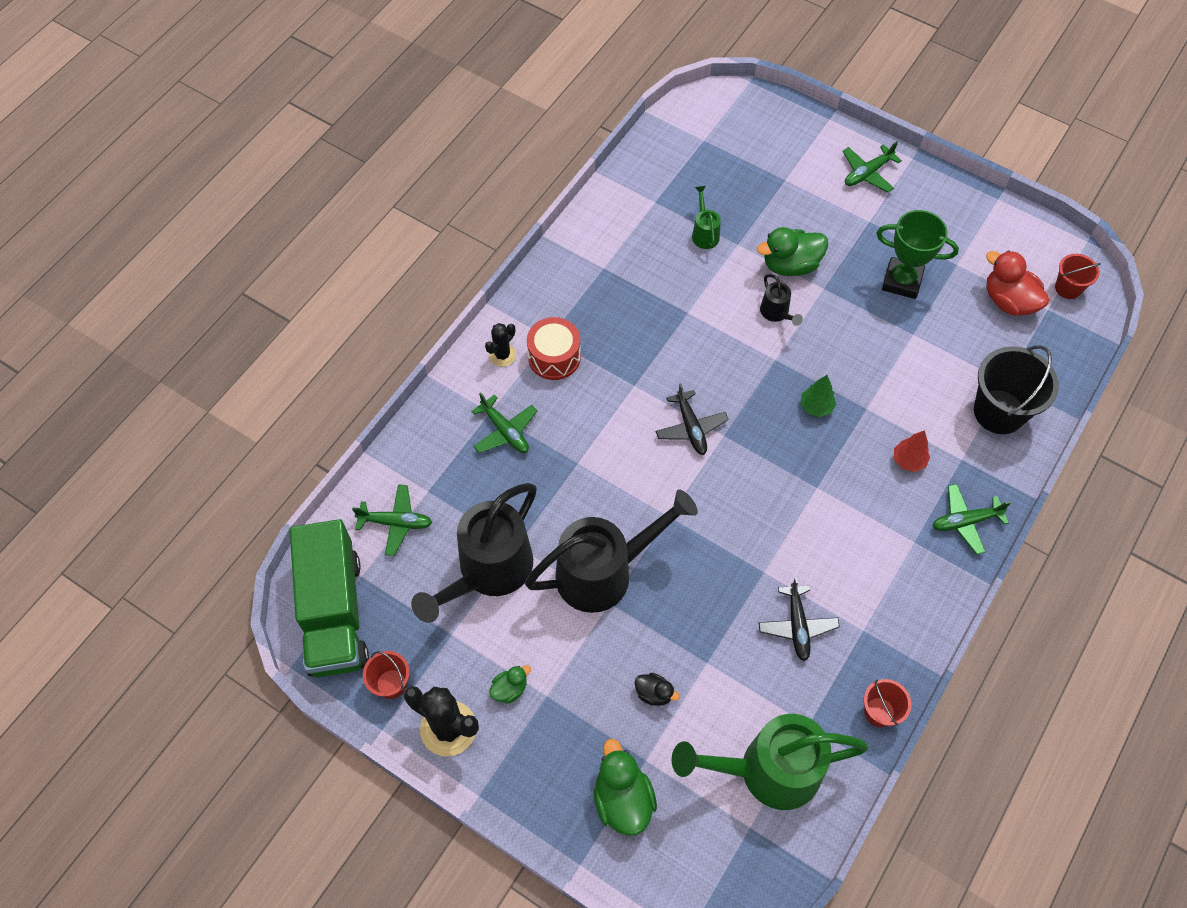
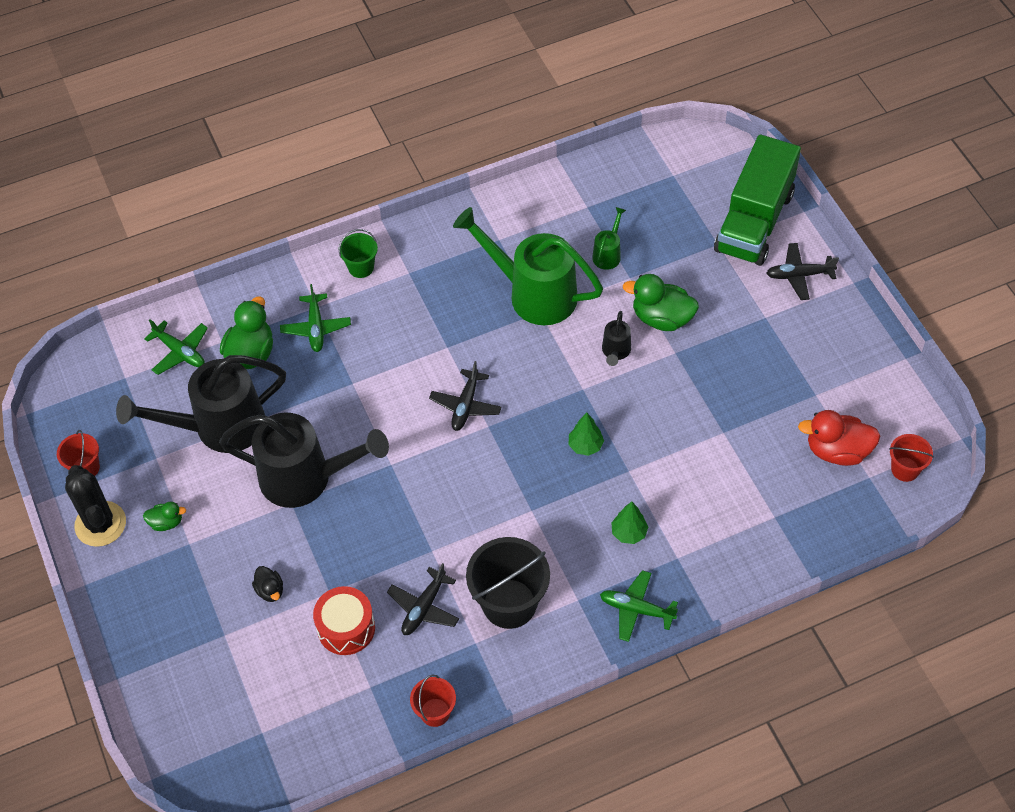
camera: 35 degrees right, 5 degrees down
(334, 613) = (85, 393): green truck -> green truck (754, 222)
(502, 355) = (361, 267): black cactus -> green bucket
(554, 357) = (400, 290): red drum -> red drum (346, 628)
(622, 799) = (184, 652): green duck -> green duck (251, 353)
(767, 770) = (309, 700): green watering can -> green watering can (533, 293)
(867, 173) = (799, 275): green plane -> black plane
(902, 281) = (751, 383): green trophy -> none
(908, 460) = (629, 533): red tree -> green tree
(999, 412) = (745, 538): black bucket -> black bucket (509, 603)
(1008, 301) = (837, 451): red duck -> red duck turned 75 degrees counterclockwise

